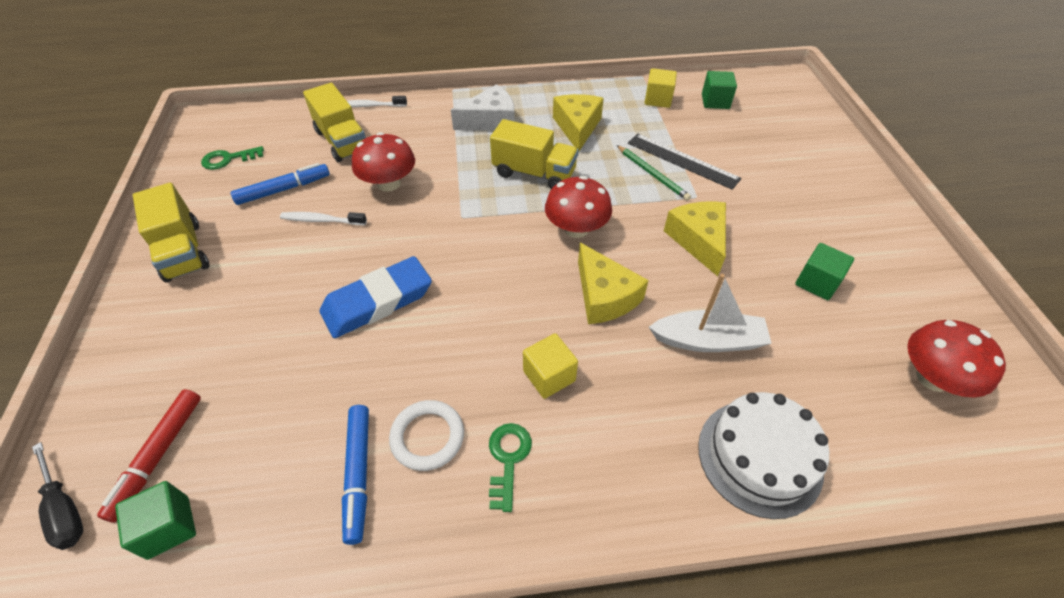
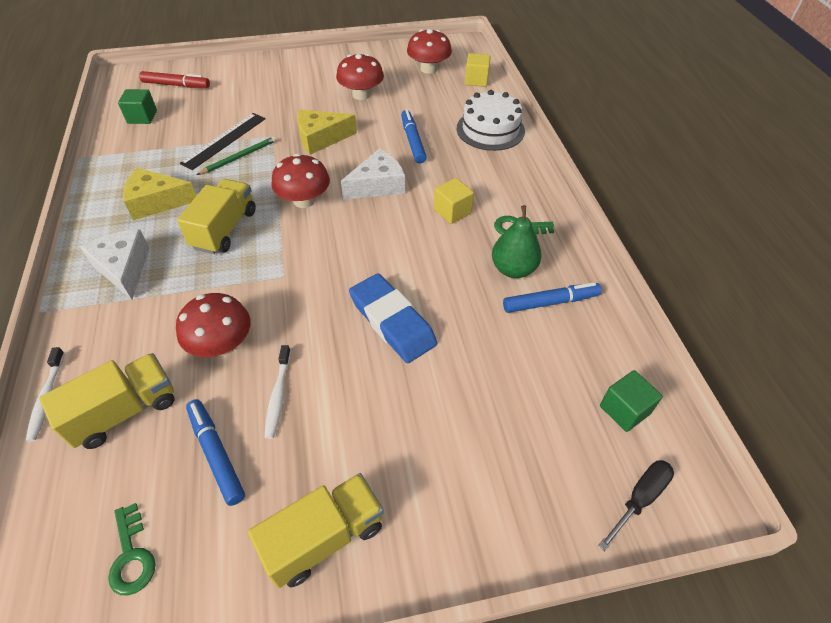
camera: 95 degrees left, 0 degrees up
(158, 456) = (575, 444): red marker -> red marker (176, 85)
(427, 437) = (513, 269): white ring -> green pear
(604, 296) = (378, 185): yellow cheese -> white cheese
(658, 99) = (126, 149): yellow cube -> yellow cube (476, 80)
(708, 340) = (413, 141): white boat -> blue marker
(817, 282) = (361, 95): green cube -> red mushroom

